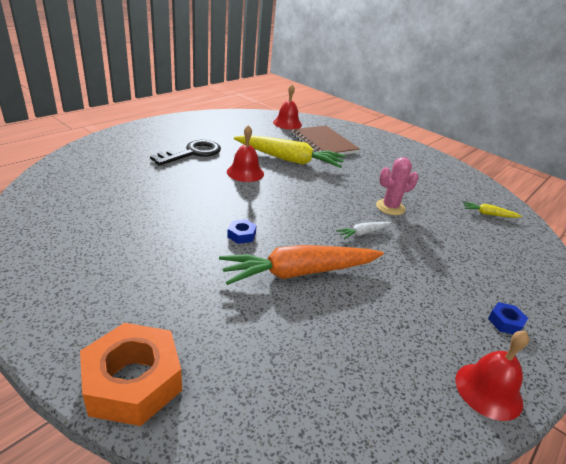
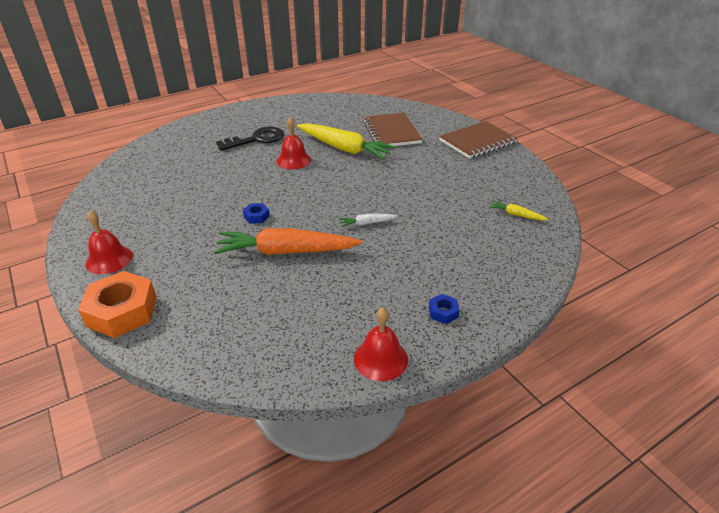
camera: 20 degrees right, 5 degrees up
(287, 123) = (368, 109): red bell -> red bell (109, 259)
(390, 207) = (413, 201): pink cactus -> none
(405, 150) = (477, 141): none -> brown notebook

